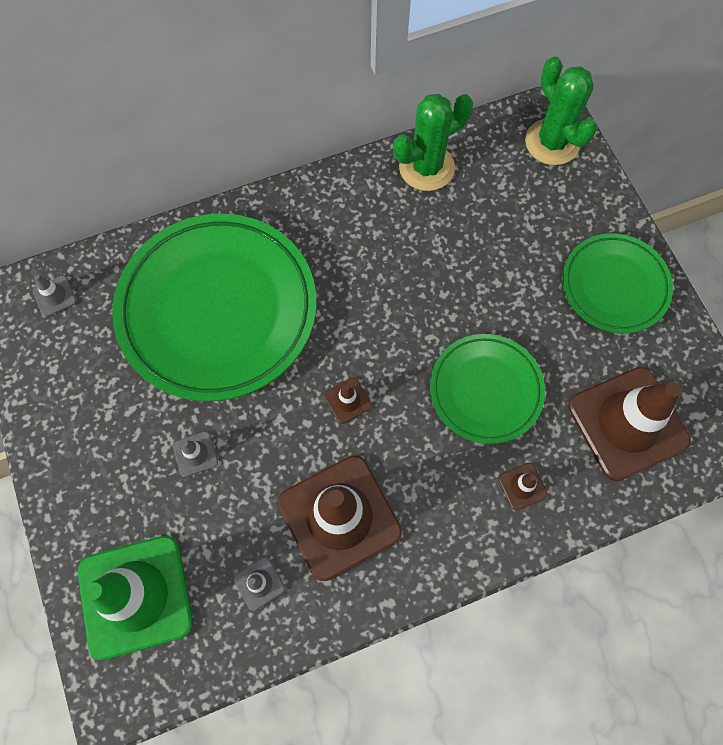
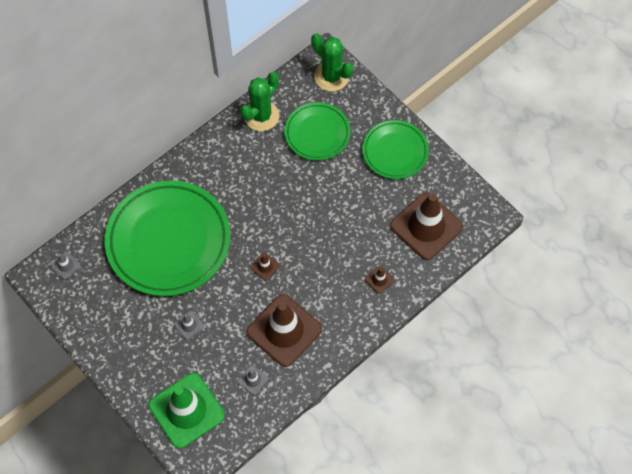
camera: 20 degrees left, 5 degrees down
(485, 390) = (341, 235): green plate -> green plate (317, 133)

